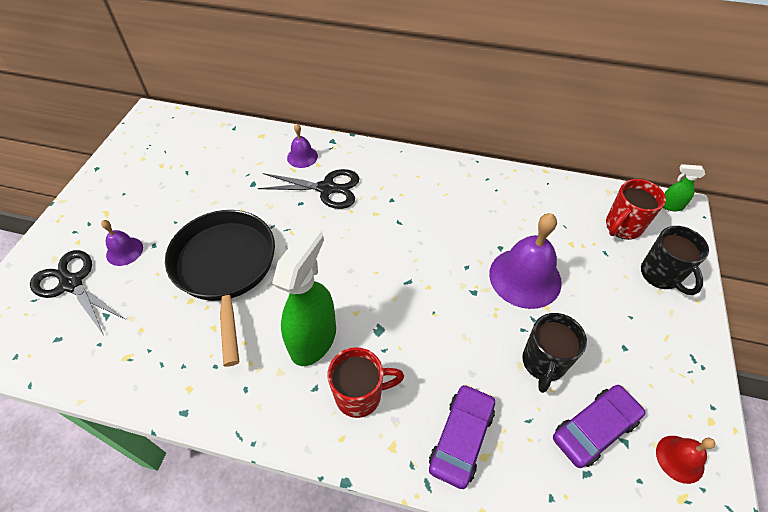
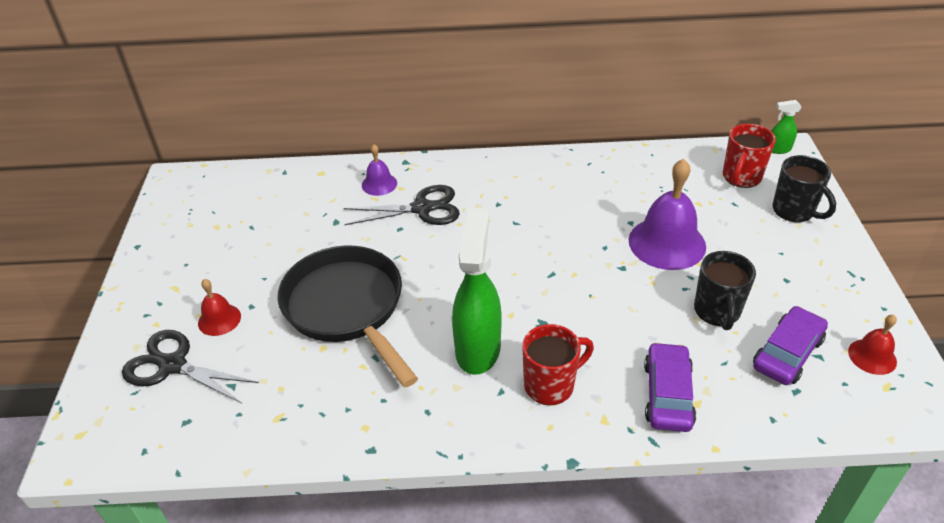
camera: 15 degrees left, 10 degrees down
(124, 251) = (219, 319): purple bell -> red bell

